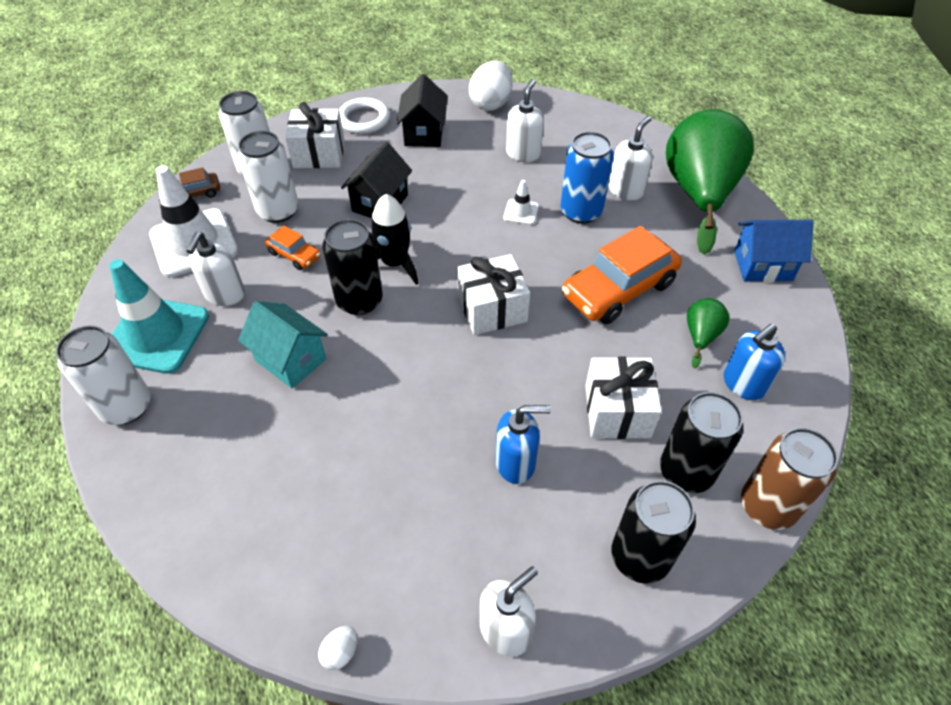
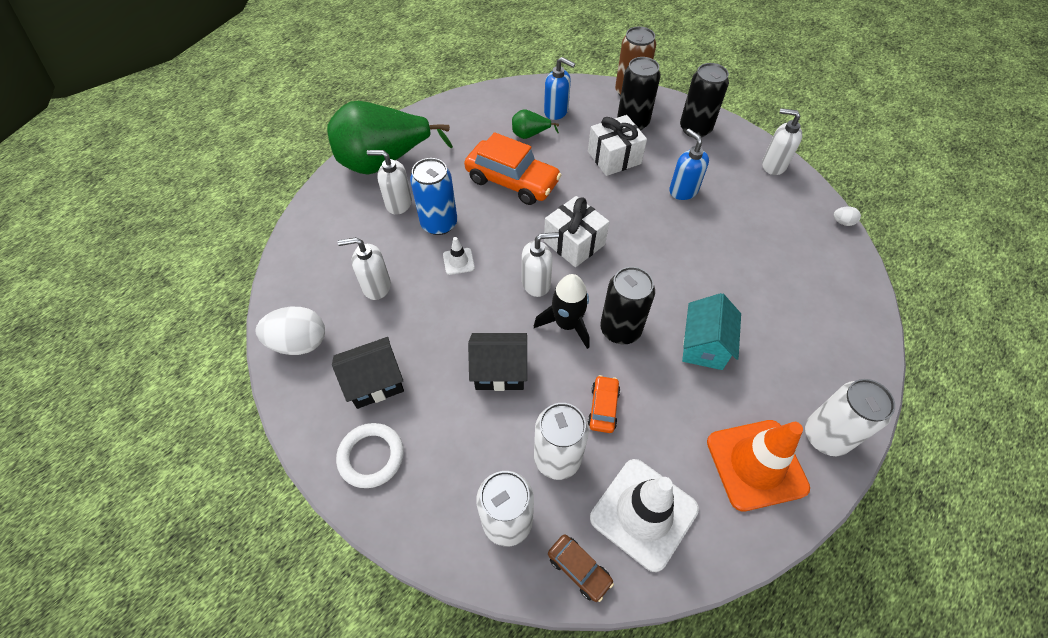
camera: 115 degrees left, 5 degrees up
(156, 335) = (756, 464): turquoise traffic cone -> orange traffic cone
(225, 295) = (681, 437): white soap dispenser -> white soap dispenser (536, 283)
(319, 154) = (451, 471): white gift -> none
(762, 266) = (448, 118): blue house -> none

